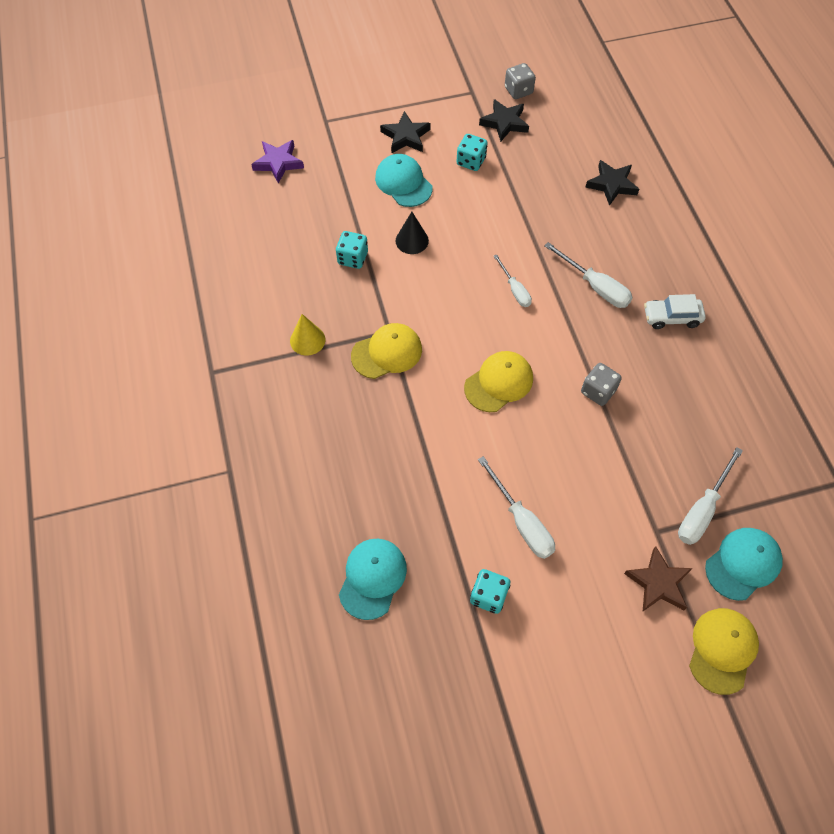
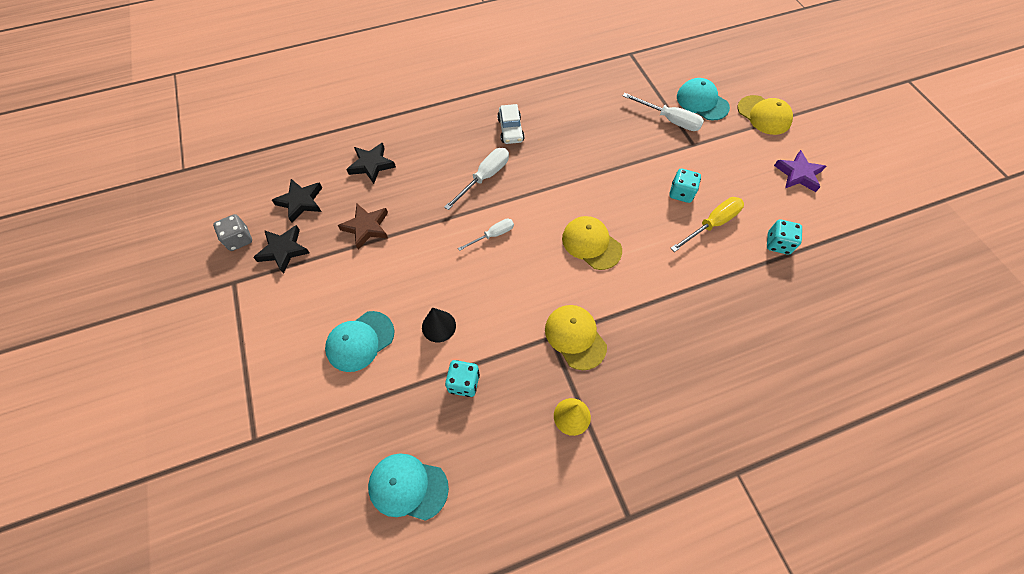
camera: 95 degrees left, 0 degrees up
(278, 163) = (319, 491): purple star -> purple star (798, 174)
(372, 578) = (795, 327): turquoise cap -> turquoise cap (408, 487)
(405, 136) = (291, 345): black star -> black star (301, 202)
(471, 161) = (334, 278): turquoise dice -> turquoise dice (681, 193)
(521, 521) = (712, 224): white screwdriver -> yellow screwdriver
(598, 391) = (586, 176): grey dice -> none
(658, 583) = (731, 145): brown star -> brown star (366, 227)
(722, 650) = (764, 115): yellow cap -> yellow cap turned 150 degrees counterclockwise

